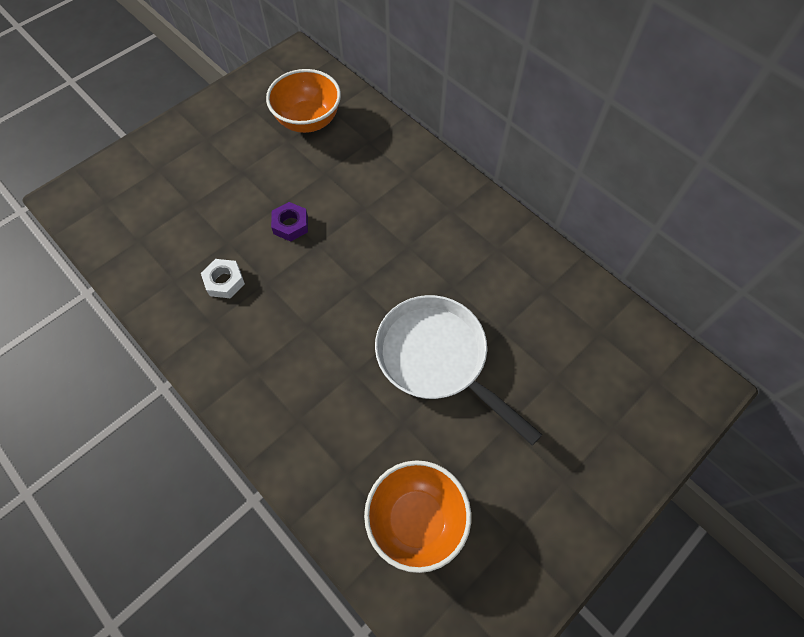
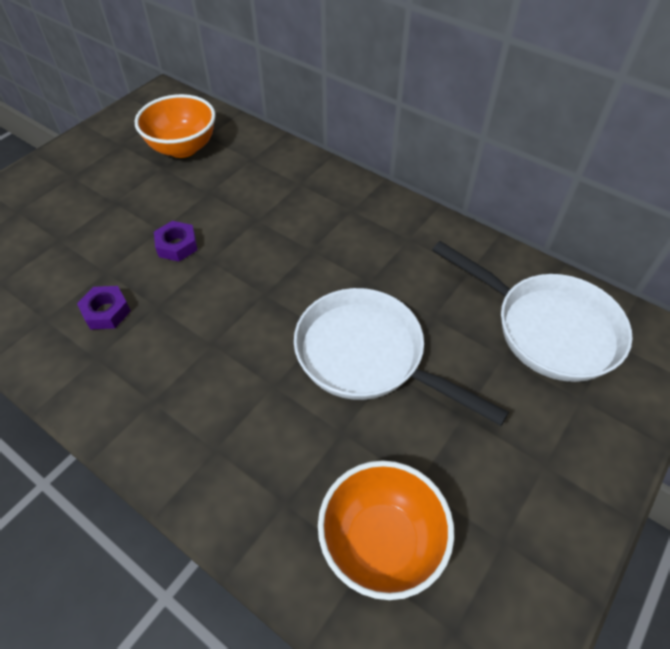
camera: 10 degrees left, 10 degrees down
(224, 281) = (106, 311): white nut -> purple nut
(601, 358) = (547, 328): none -> white pan

